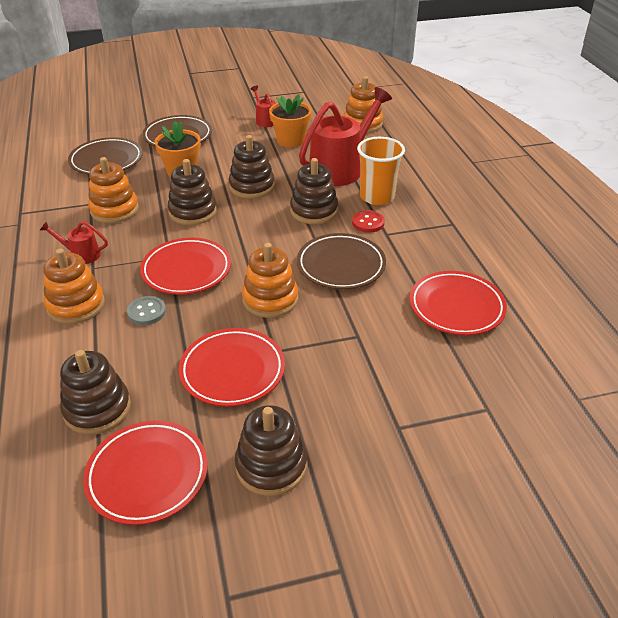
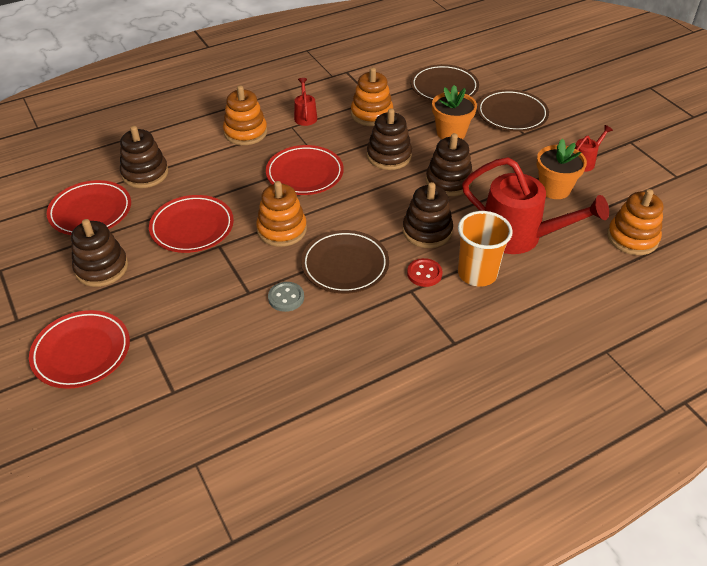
camera: 75 degrees right, 5 degrees up
(146, 312) = (247, 167): grey button -> grey button (286, 298)
(456, 307) = (308, 358): red plate -> red plate (81, 352)

